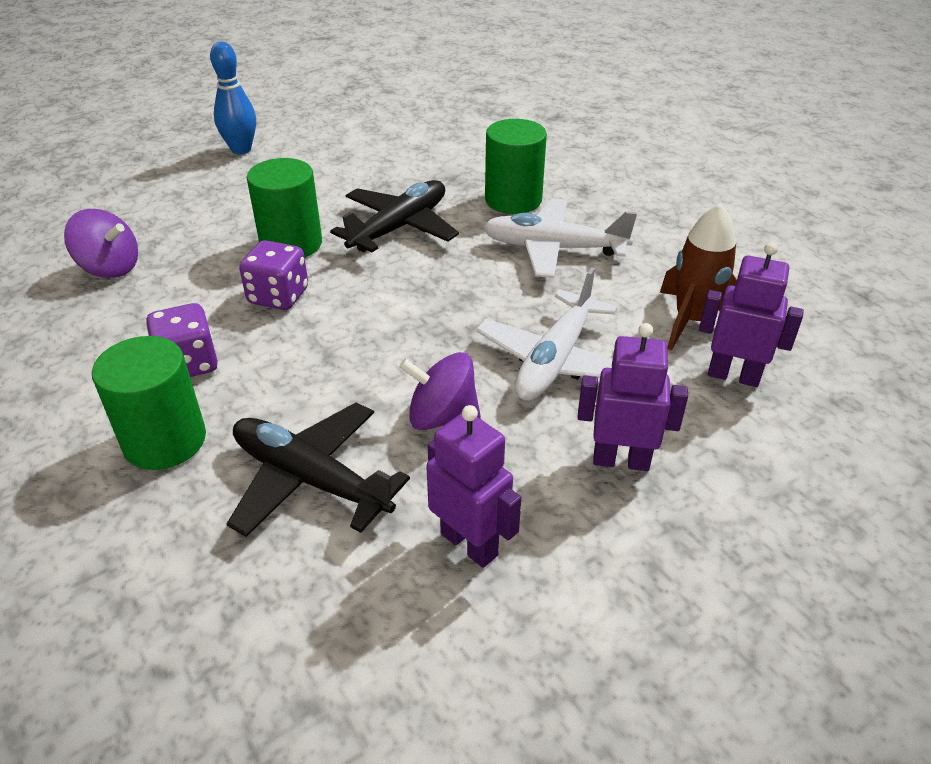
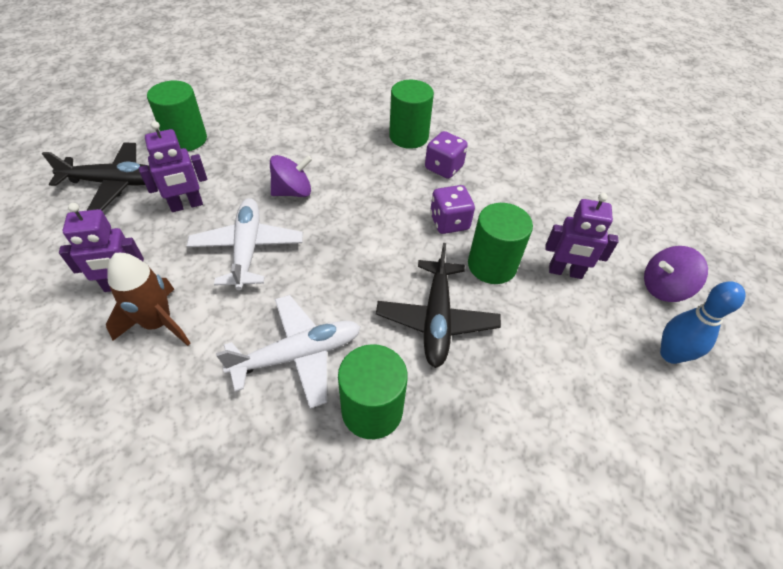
camera: 145 degrees right, 10 degrees up
(110, 268) = (565, 199): purple spinning top -> purple spinning top (663, 287)
(310, 479) = (331, 146): black plane -> black plane (115, 183)
(469, 544) = (244, 149): purple robot -> purple robot (565, 272)
(579, 628) = (186, 139): none -> green cylinder

